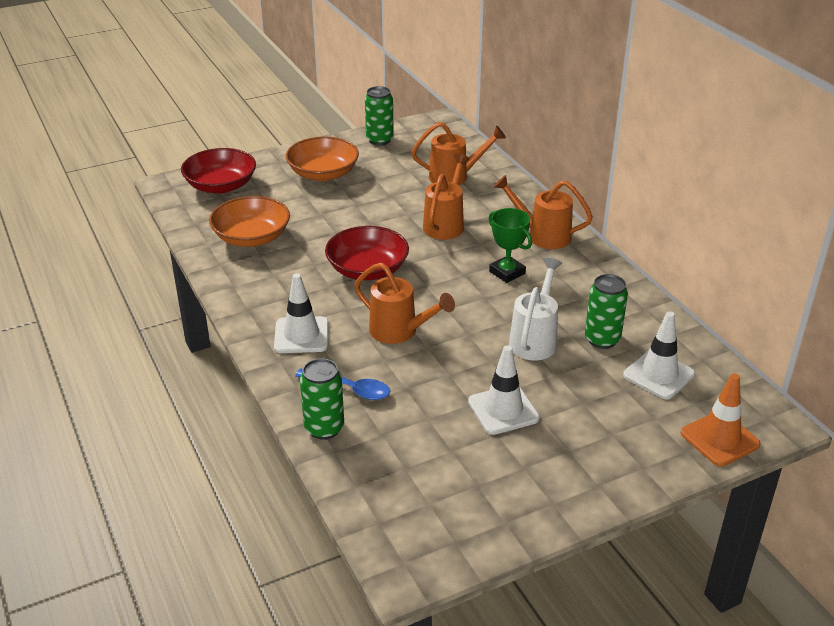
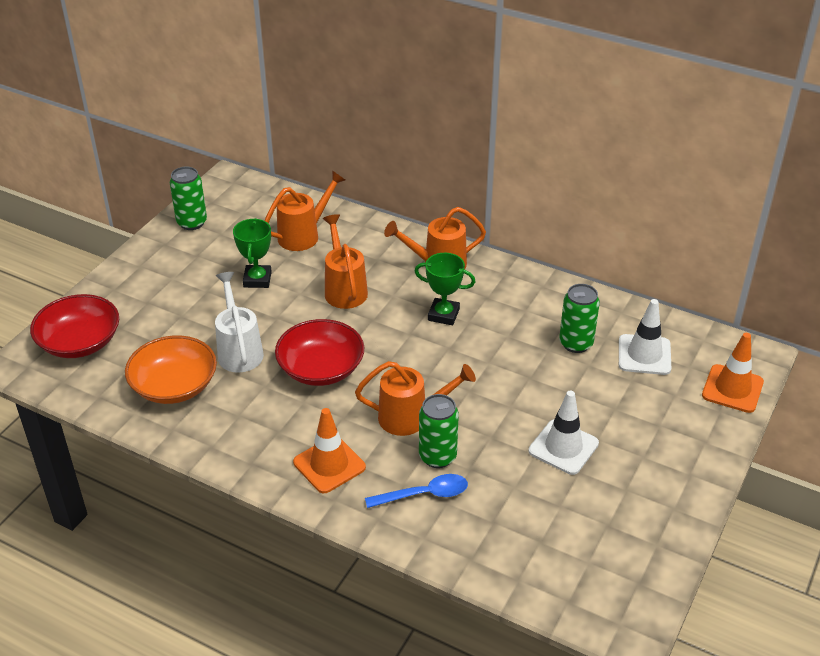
camera: 35 degrees left, 5 degrees up
(301, 335) = (329, 465): white traffic cone -> orange traffic cone
(323, 173) = (173, 283): orange bowl -> none
(324, 428) = (440, 543): green can -> green can (437, 456)
(386, 193) = (257, 279): none -> green trophy
(534, 340) = (526, 369): white watering can -> white watering can (239, 350)

